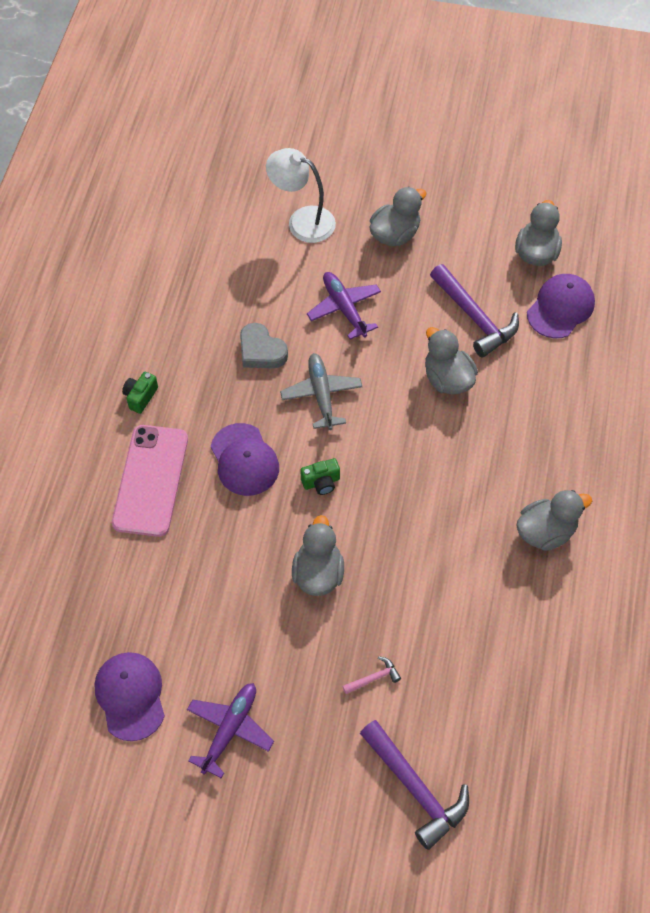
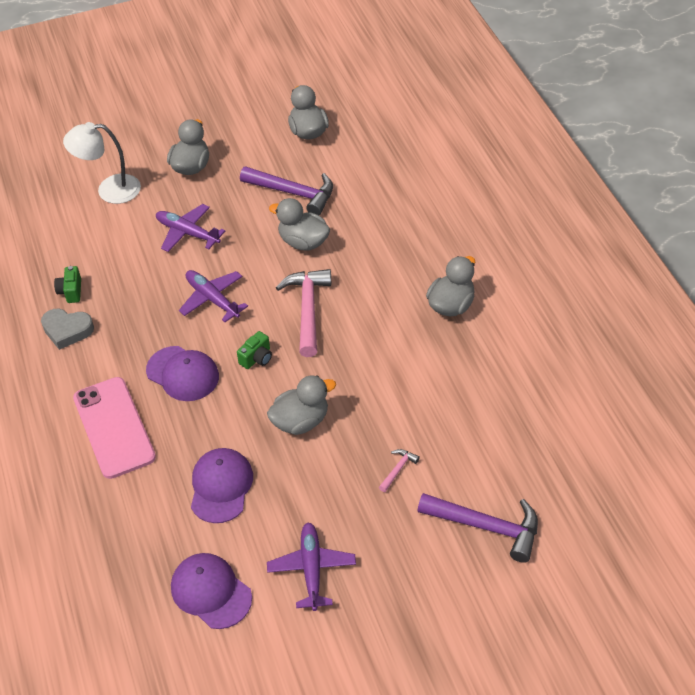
camera: 30 degrees left, 10 degrees down
(140, 397) = (61, 373): green camera -> green camera (71, 291)
(261, 351) = (141, 292): grey heart -> grey heart (67, 330)
(318, 573) = (301, 421): grey duck -> grey duck turned 90 degrees clockwise
(321, 395) = (212, 299): grey plane -> purple plane
(403, 457) = (308, 309): none -> pink hammer
(560, 308) = (352, 158): purple cap -> purple cap (221, 486)

